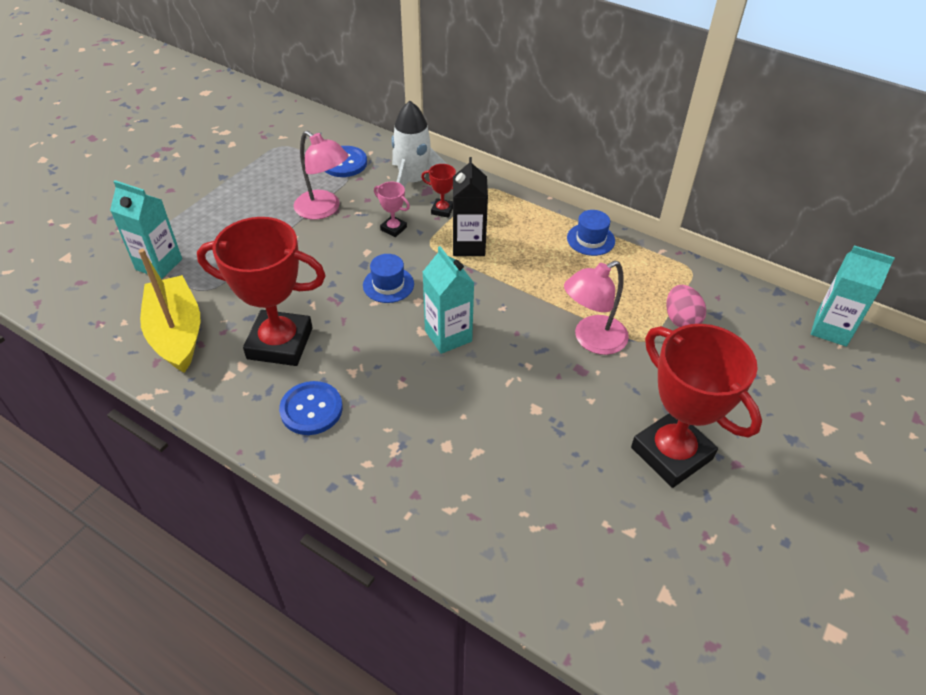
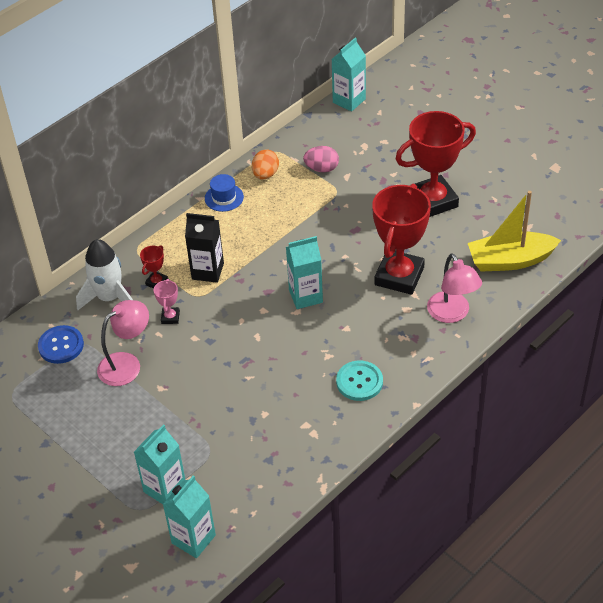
camera: 75 degrees left, 0 degrees up
(90, 296) = (193, 539): none -> turquoise carton
(177, 333) = (258, 470): yellow boat -> yellow boat (510, 260)
(280, 343) = (287, 399): red trophy -> red trophy (399, 276)
(311, 409) = (359, 382): blue button -> turquoise button
(388, 285) = (239, 326): blue hat -> none
(393, 229) = (170, 317): pink trophy -> pink trophy turned 45 degrees counterclockwise
(592, 340) = (329, 218): pink lamp -> pink lamp (452, 314)
(645, 268) = (265, 174): none -> orange egg

